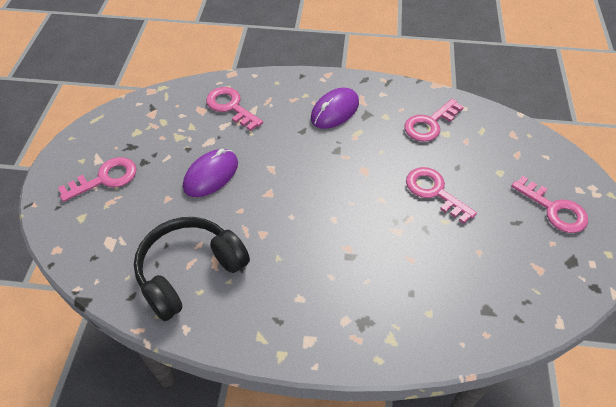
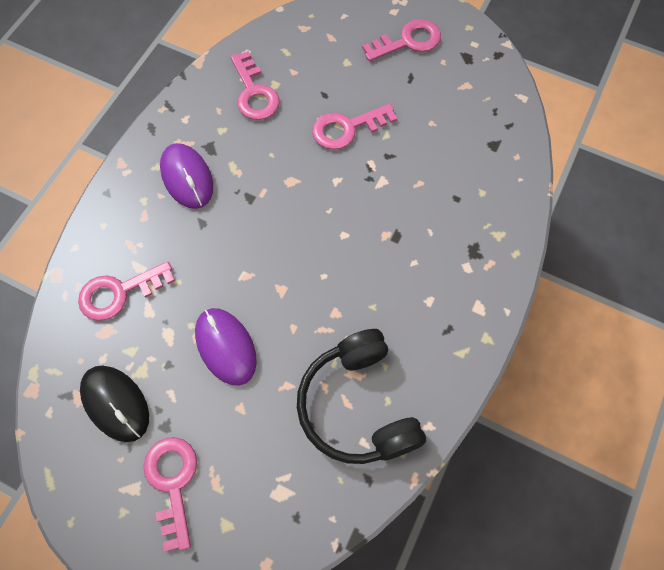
camera: 70 degrees left, 15 degrees up
(152, 132) = (115, 403): none -> black mouse

